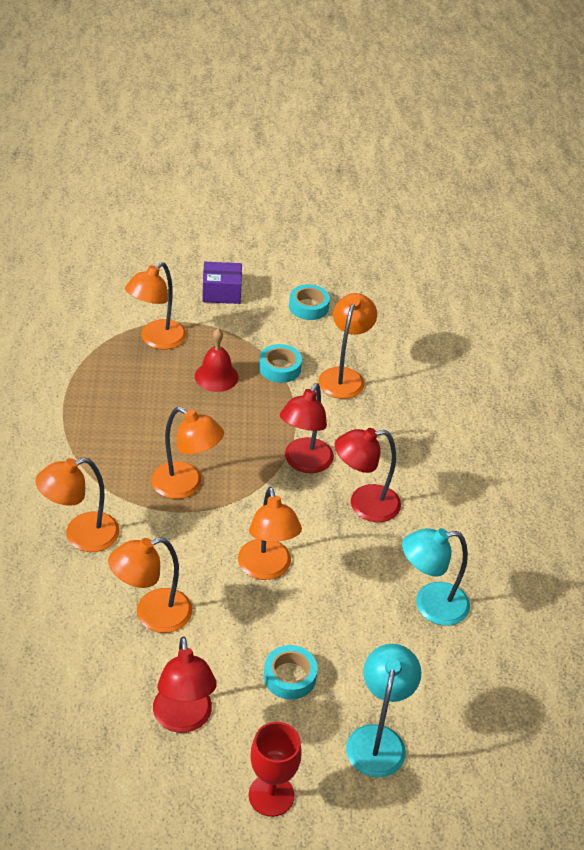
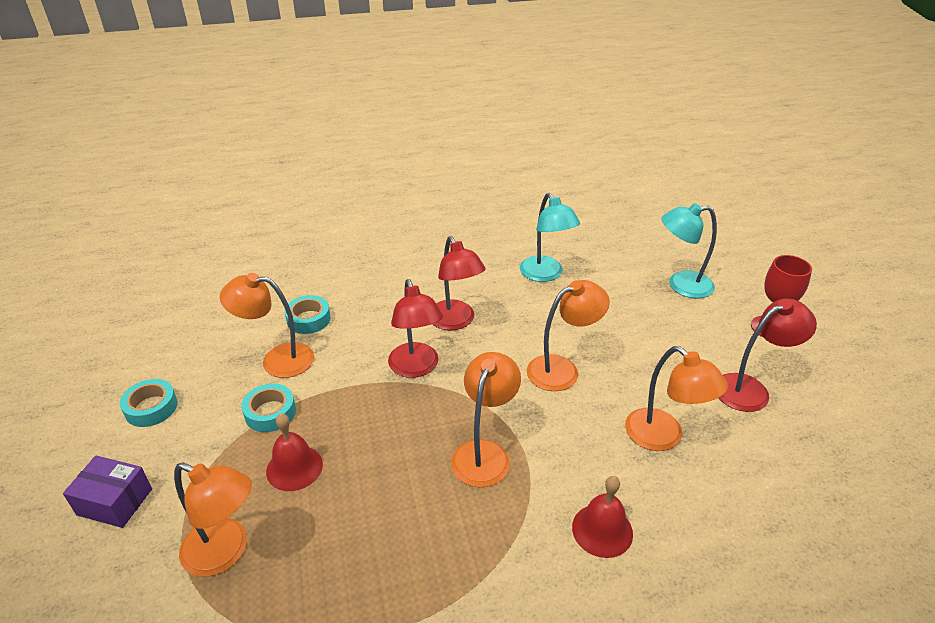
camera: 100 degrees left, 5 degrees down
(81, 536) = (602, 530): orange lamp -> red bell
(221, 292) = (115, 502): purple box -> purple box turned 60 degrees counterclockwise
(289, 677) = (663, 336): turquoise tape -> turquoise tape (308, 319)
(304, 463) = (416, 368): red lamp -> red lamp turned 60 degrees clockwise

